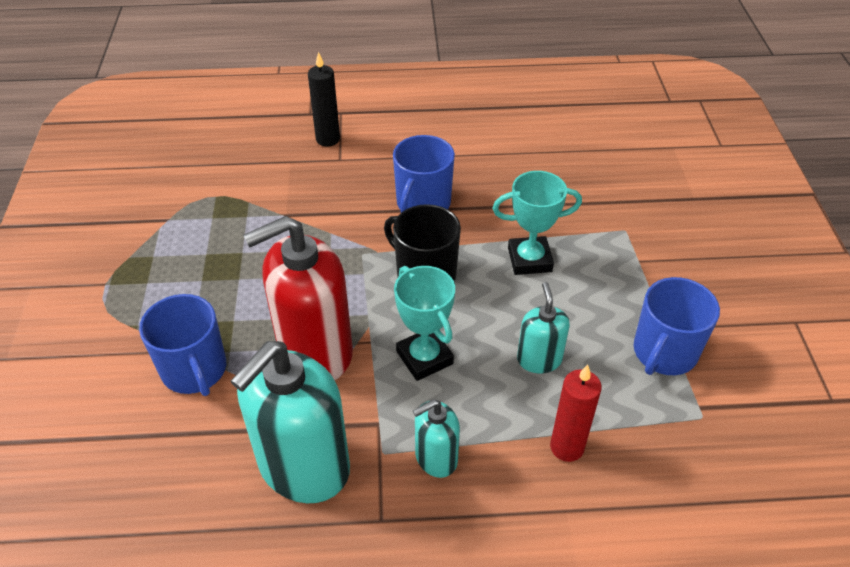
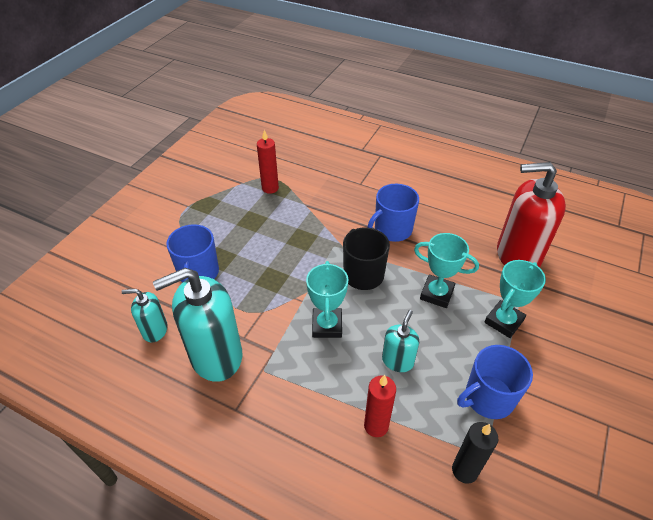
camera: 30 degrees right, 0 degrees up
(216, 211) = (270, 188): none -> red candle
(315, 352) = (267, 292): red soap dispenser -> red soap dispenser (517, 255)
(328, 139) = (361, 169): black candle -> black candle (464, 470)
(436, 458) = (291, 389): turquoise soap dispenser -> turquoise soap dispenser (154, 330)
(624, 259) = (504, 321): none -> turquoise trophy

